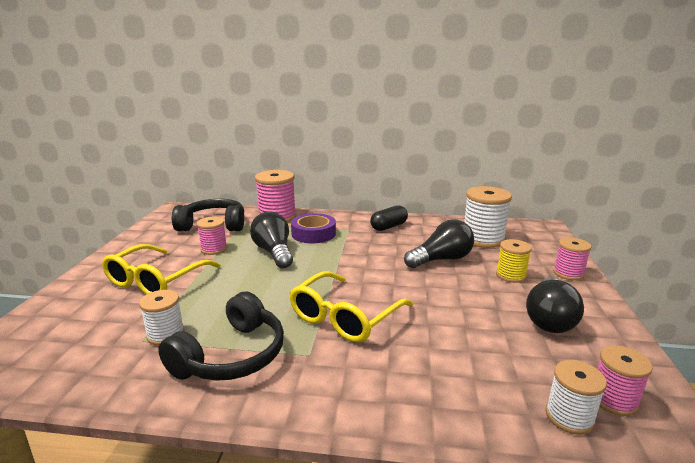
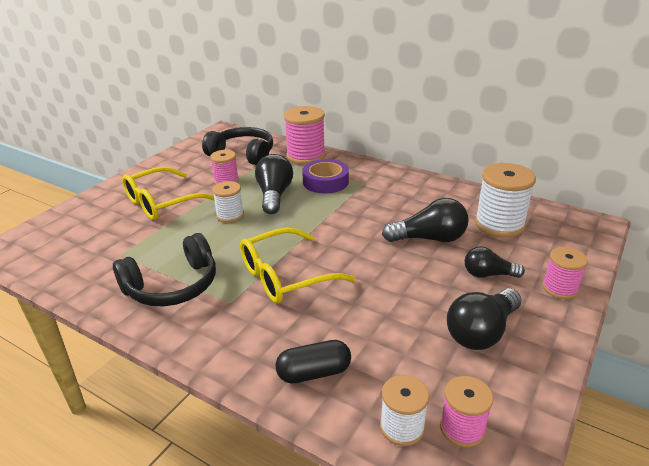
camera: 25 degrees right, 10 degrees up
(165, 334) = (139, 254): white spool -> white spool (230, 215)
(389, 227) = (408, 188): black capsule -> black capsule (314, 373)
(510, 275) = (488, 274): yellow spool -> black light bulb

